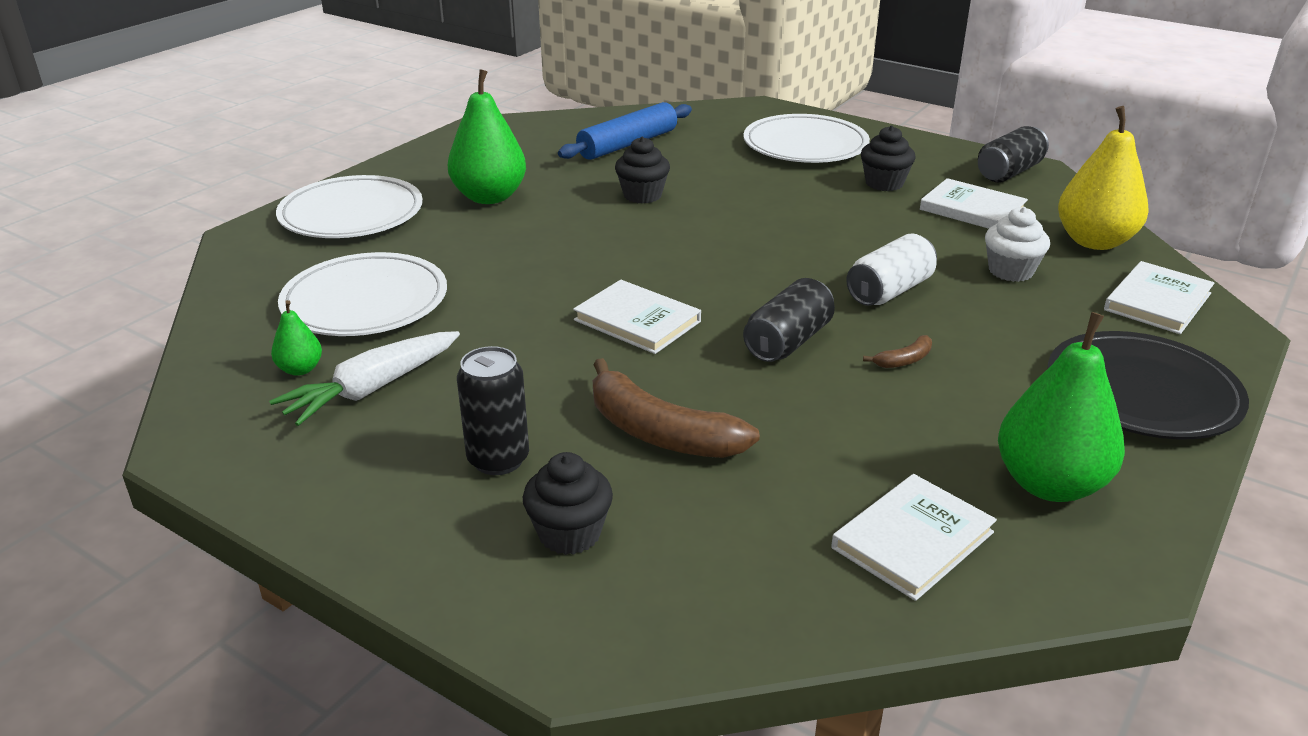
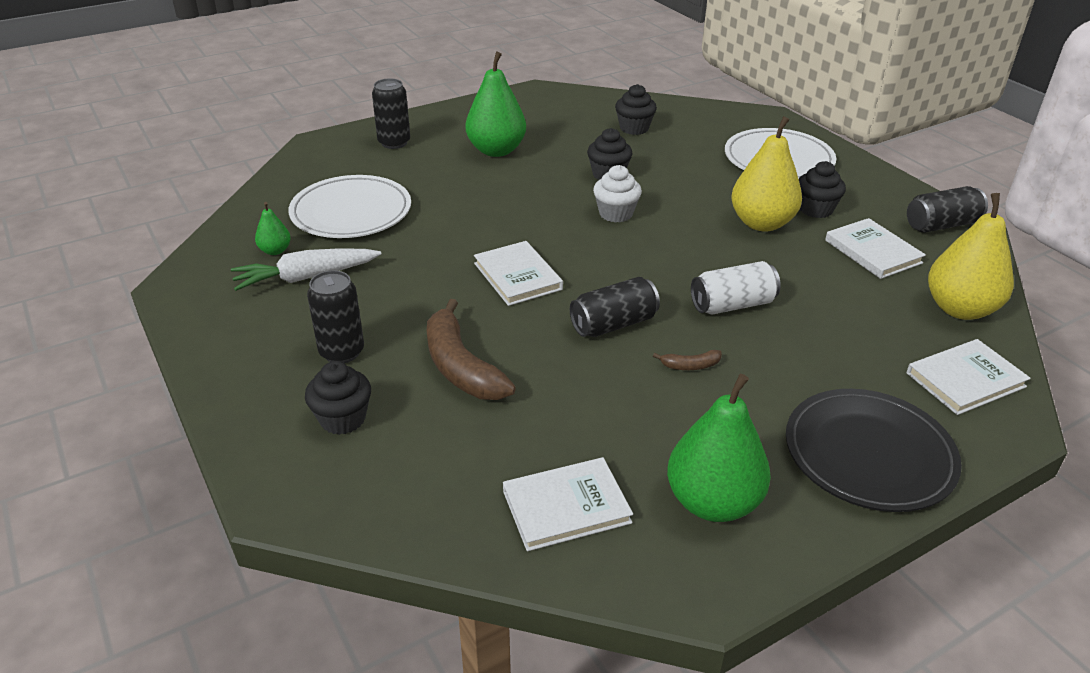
camera: 25 degrees right, 5 degrees up
(351, 214) = (394, 143): white plate -> black can
(627, 144) = (634, 128): blue rolling pin -> black cupcake
(845, 208) = (761, 223): none -> yellow pear
(1010, 271) = (854, 315): white cupcake -> white cupcake (615, 214)

